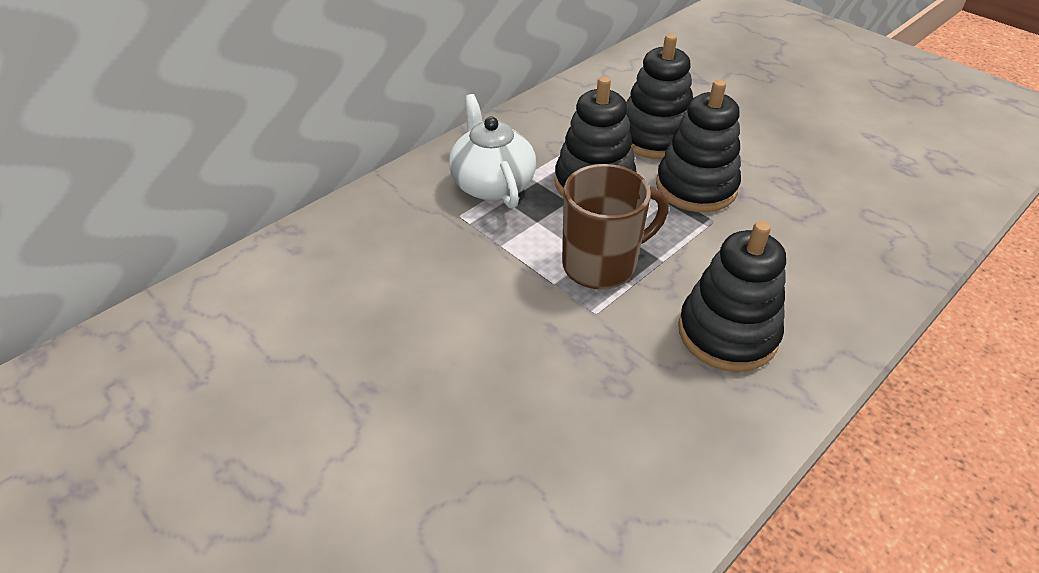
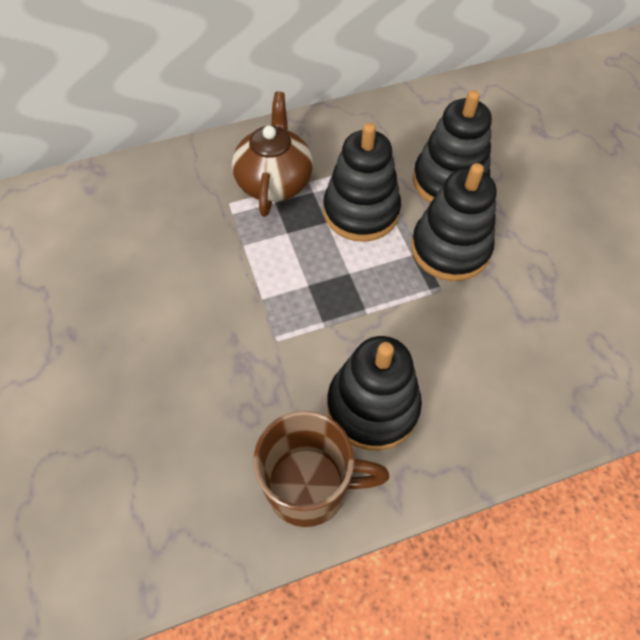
camera: 25 degrees right, 15 degrees up
(492, 184) = (274, 181): white teapot -> brown teapot
(601, 265) = (312, 296): brown mug -> brown mug (310, 486)

